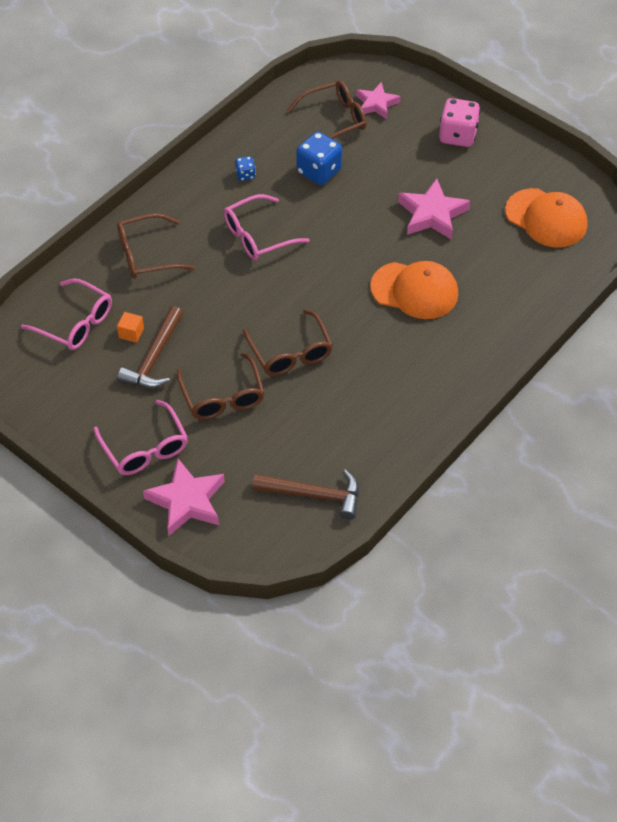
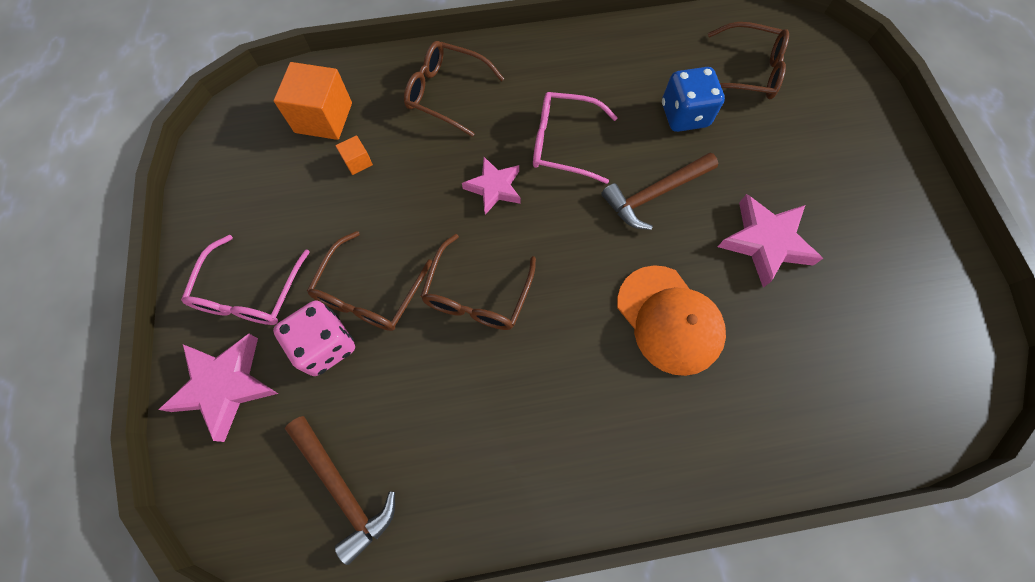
camera: 40 degrees right, 15 degrees up
(75, 323) = (323, 117): pink glasses -> orange cube
(154, 357) = (352, 202): brown hammer -> brown hammer (655, 194)
(245, 175) = (609, 73): blue dice -> none
(376, 104) = (807, 81): pink star -> pink star (494, 188)
(457, 136) = (870, 170): pink dice -> pink dice (326, 345)
(546, 218) = (901, 341): orange cap -> none

